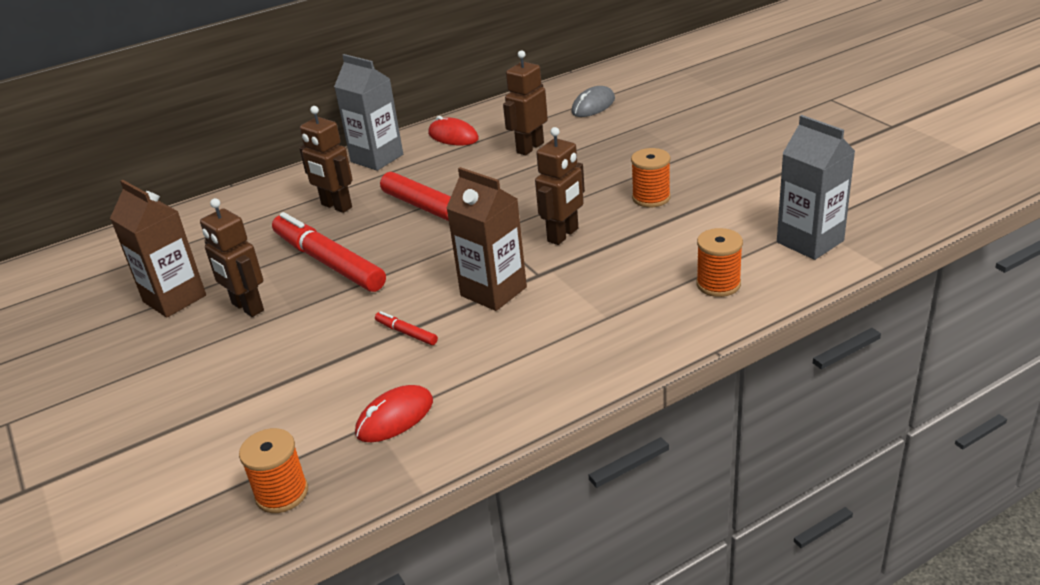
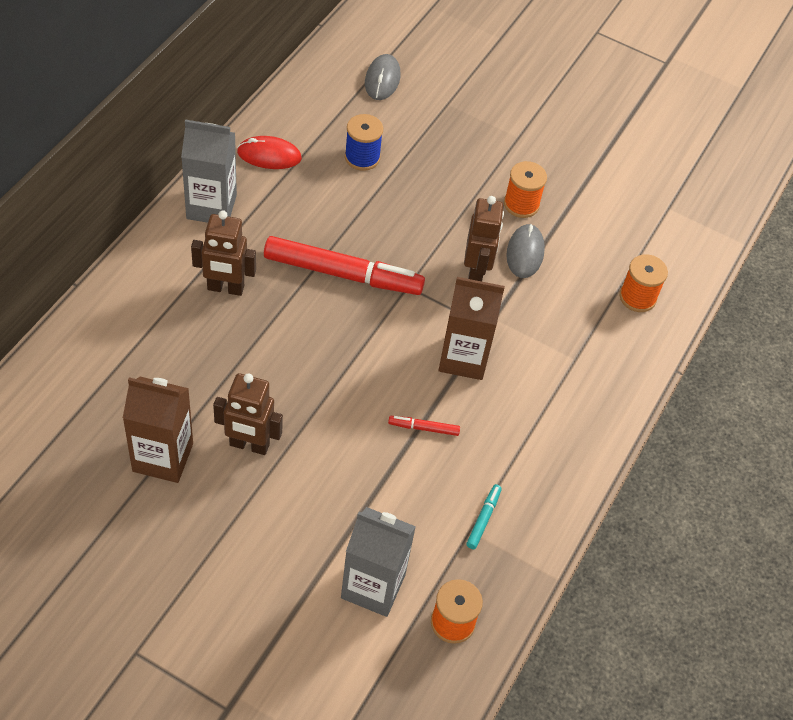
camera: 40 degrees left, 20 degrees up
(328, 262) = (281, 366): red marker -> none
(395, 417) = (483, 519): red mouse -> turquoise marker
(530, 148) = (362, 157): brown robot -> blue spool
(624, 231) = (525, 253): none -> grey mouse
(810, 241) = (678, 229): grey carton -> grey carton (373, 586)

